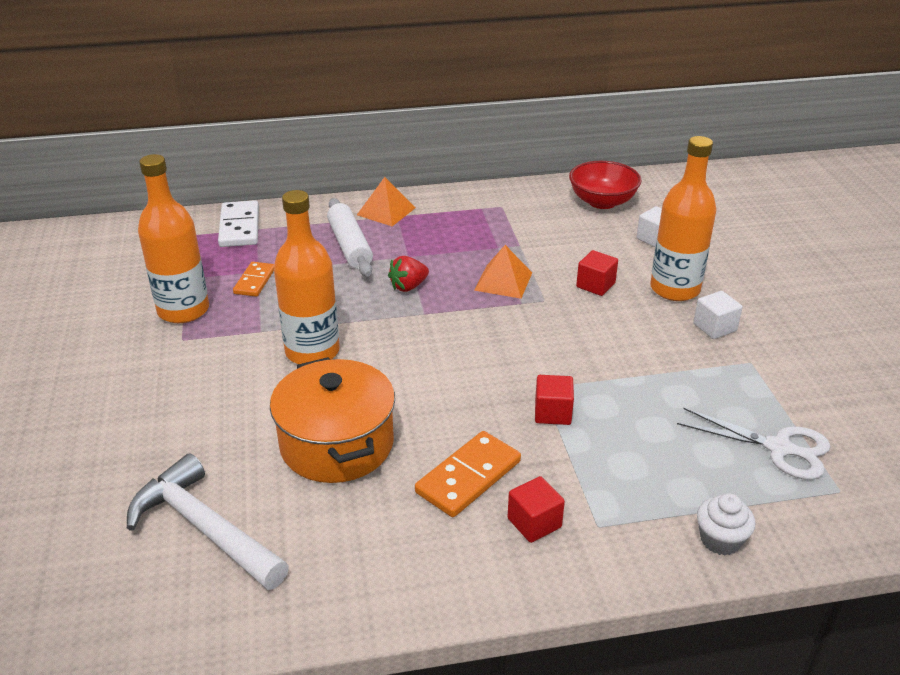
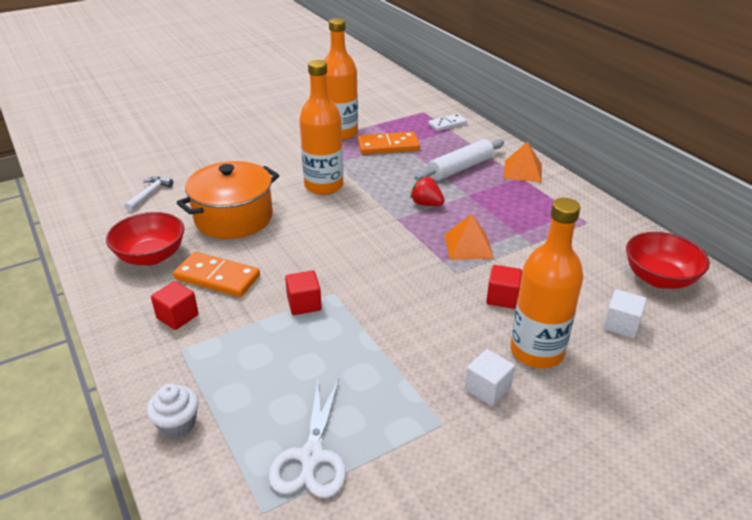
camera: 70 degrees right, 0 degrees up
(204, 528) = (149, 194): white hammer -> white hammer, size x0.51
(239, 227) = (447, 124): white domino -> white domino, size x0.64
(255, 281) = (388, 146): orange domino -> orange domino, size x1.57
(385, 539) = (151, 256): none -> red bowl

